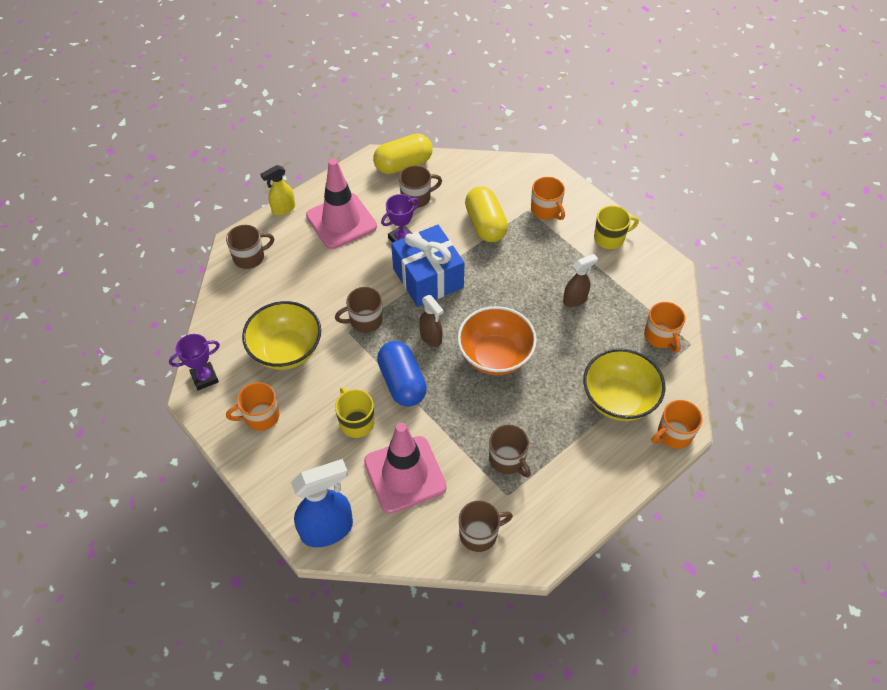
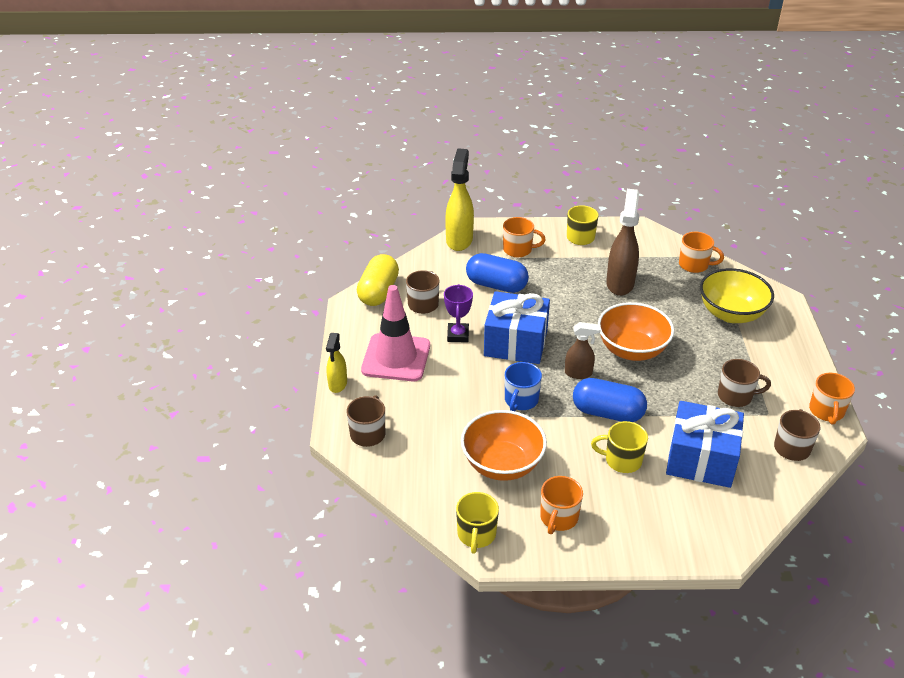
camera: 50 degrees left, 15 degrees down
(204, 378) = (476, 535): purple trophy -> yellow mug
(286, 350) = (502, 464): yellow bowl -> orange bowl
(327, 529) = (716, 534): blue spray bottle -> none
(365, 320) = (521, 400): brown mug -> blue mug
(405, 474) = (701, 459): pink traffic cone -> blue gift
(485, 224) = (496, 285): yellow capsule -> blue capsule
(517, 168) = (459, 240): none -> yellow spray bottle
(575, 299) = (620, 283): brown spray bottle -> brown spray bottle, size x1.72
(673, 434) = (784, 306): orange mug -> orange mug (826, 411)

